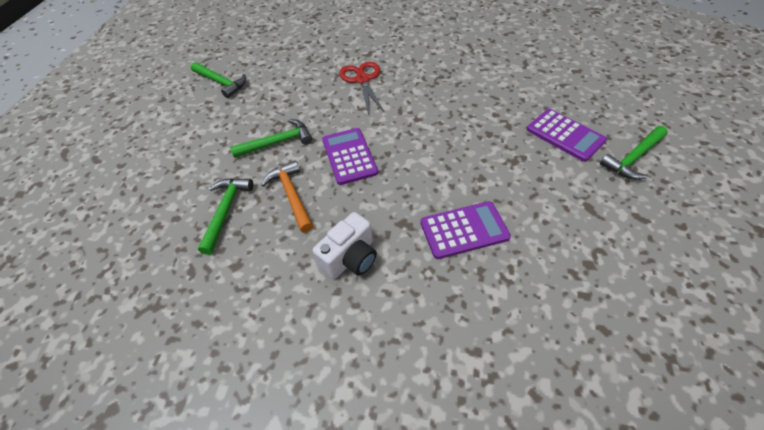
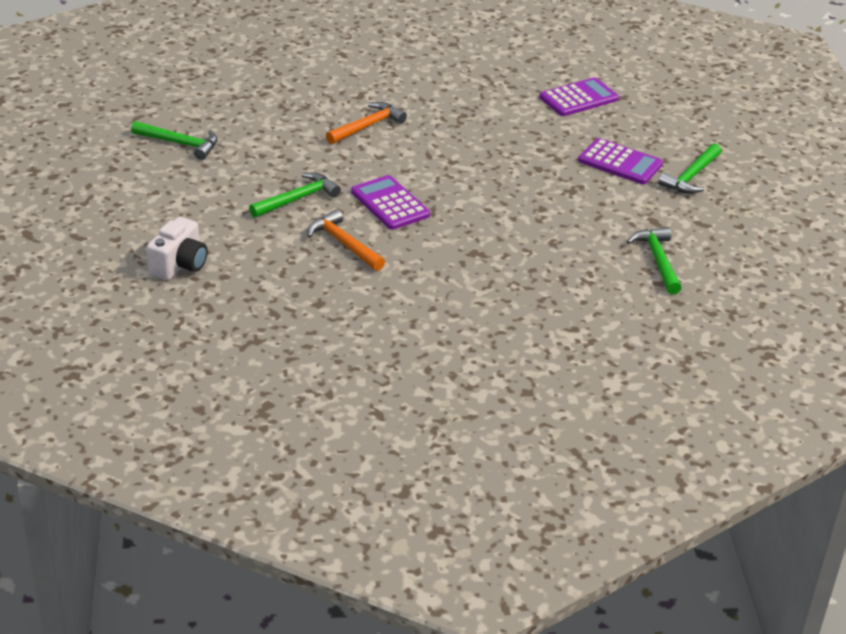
camera: 20 degrees left, 15 degrees down
(226, 211) = (278, 264): green hammer -> green hammer (657, 260)
(350, 258) = (433, 284): white camera -> white camera (180, 265)
(362, 80) = (367, 126): red scissors -> orange hammer
(464, 230) = (537, 251): purple calculator -> purple calculator (578, 98)

